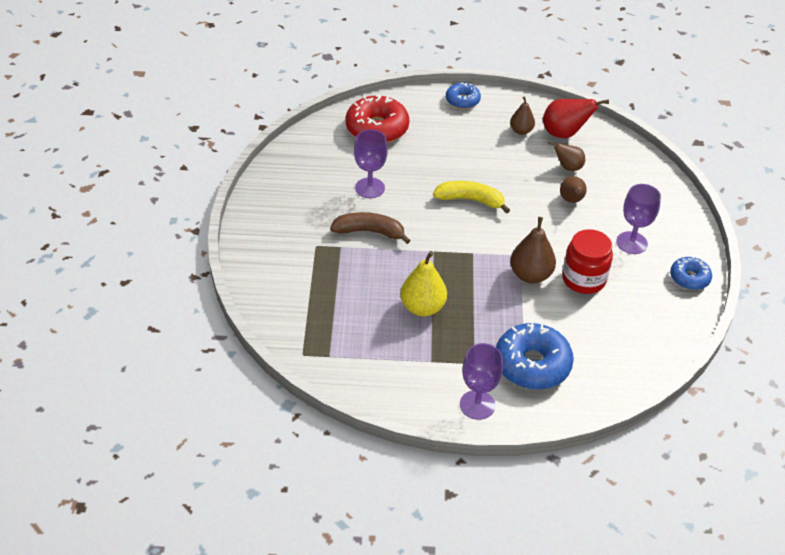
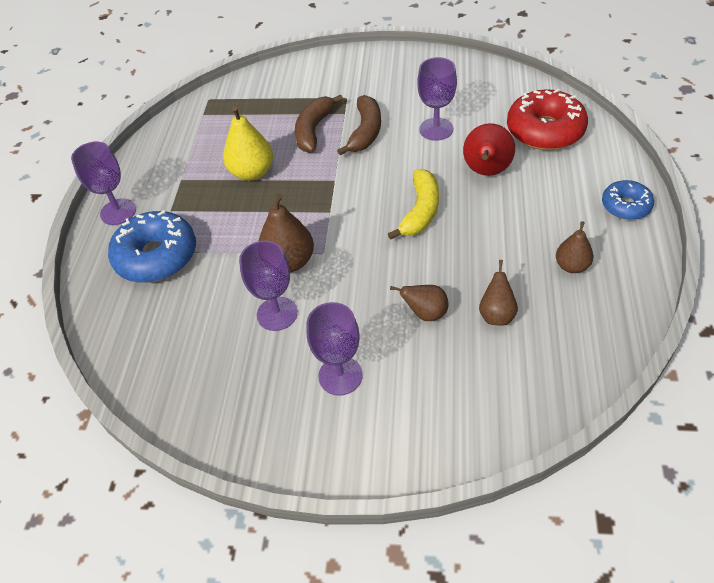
camera: 100 degrees right, 5 degrees up
(364, 267) = (313, 130): none -> brown banana
(564, 134) = (576, 317): red pear -> red pear (486, 172)
(583, 279) = (277, 314): red jar -> purple goblet
(689, 278) = (265, 440): blue donut -> none

